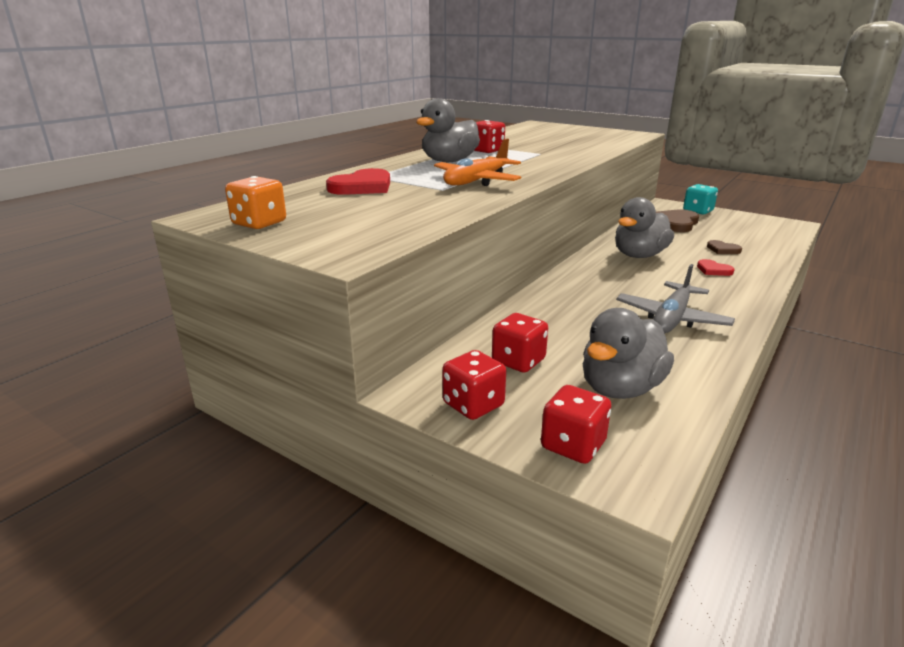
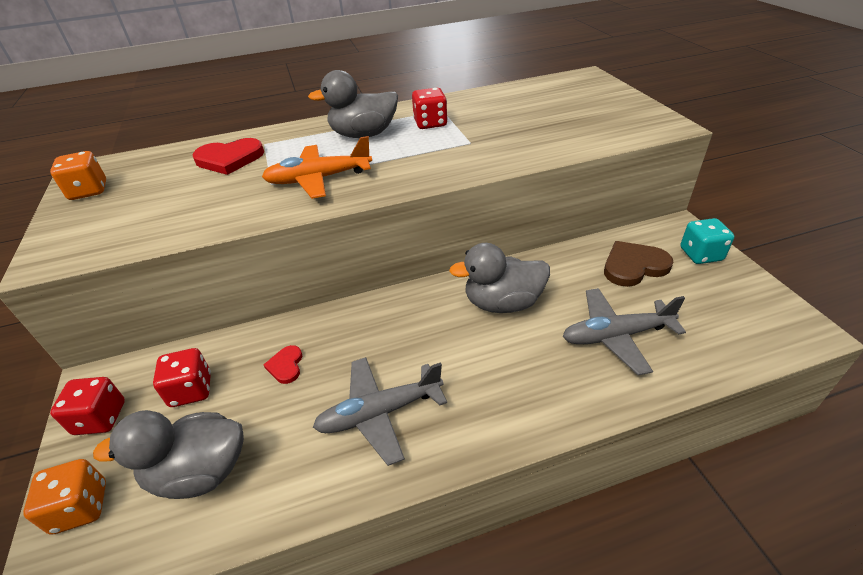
camera: 40 degrees right, 15 degrees up
(573, 445) = (81, 507): red dice -> orange dice
(713, 270) = (545, 365): red heart -> red heart (286, 366)
(723, 249) = (616, 336): brown heart -> grey plane

